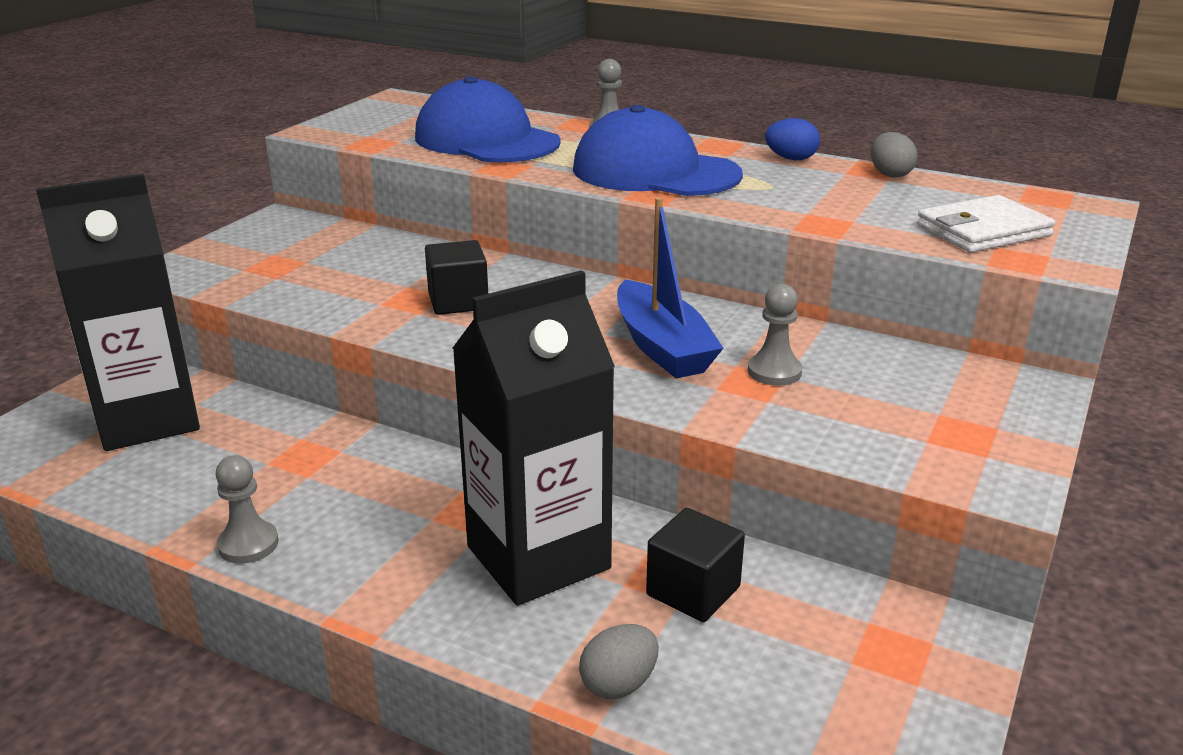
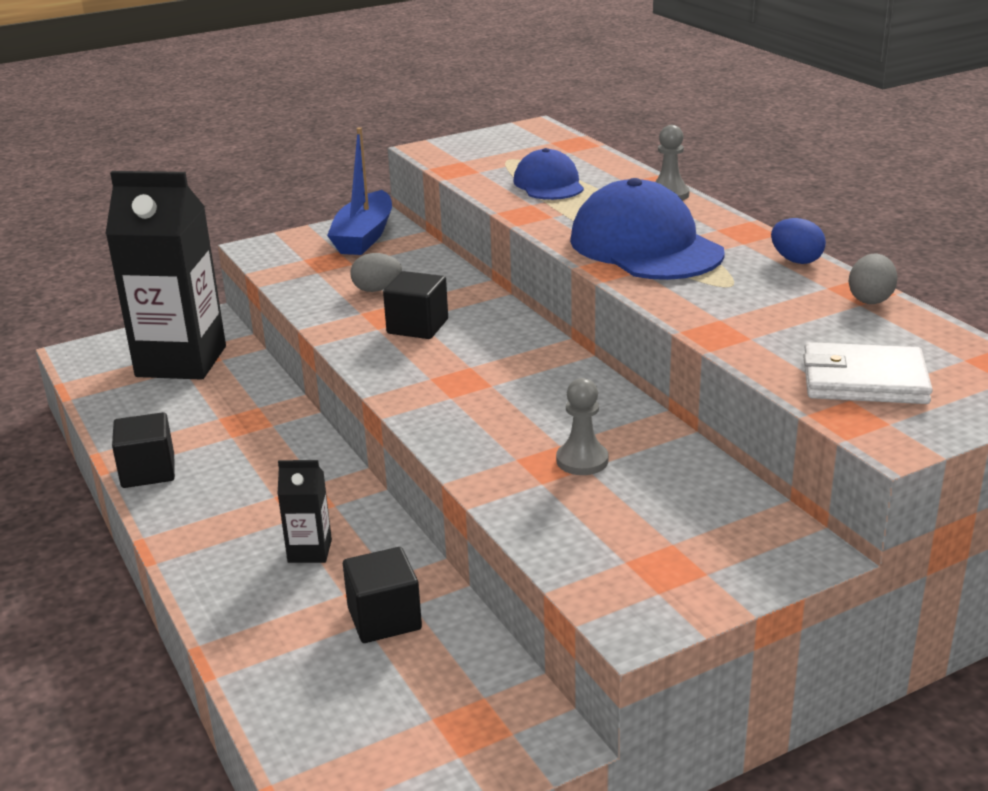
camera: 35 degrees right, 0 degrees up
(248, 544) = (148, 471): grey pawn -> black cube
(486, 140) = (549, 184): blue cap -> blue cap, size x0.58
(538, 557) = (310, 551): black carton -> black carton, size x0.42
(619, 684) = (257, 658): grey egg -> grey egg (377, 290)
(662, 347) = (521, 411): blue boat -> blue boat (364, 236)

